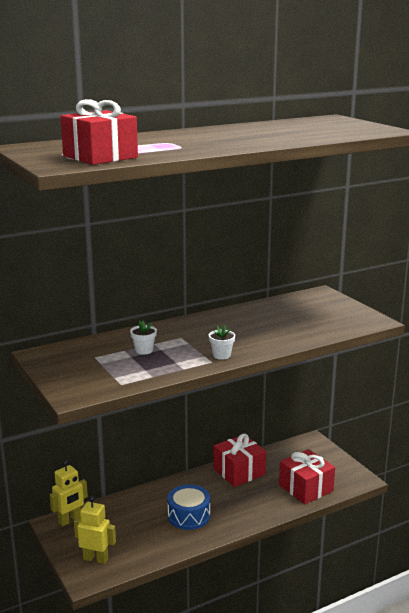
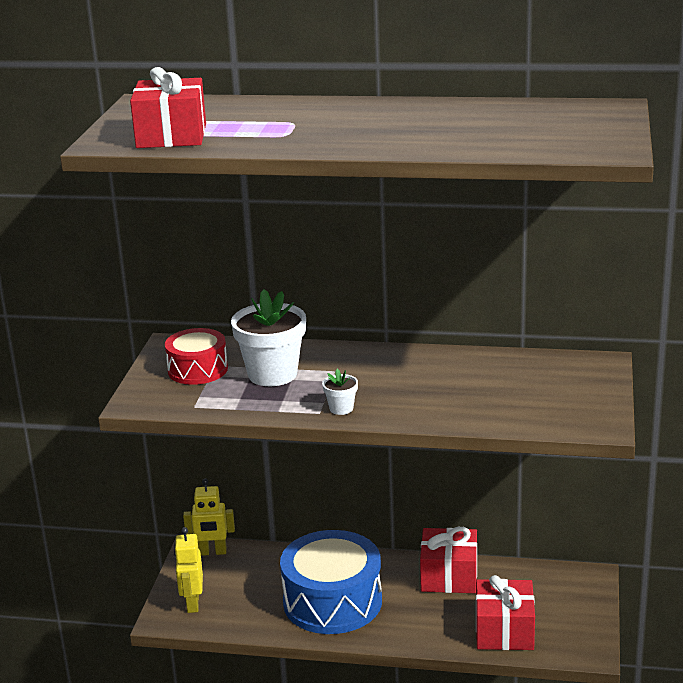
camera: 40 degrees right, 5 degrees up
(86, 363) = (197, 369): none -> red drum
(95, 559) = (192, 603): yellow robot -> yellow robot turned 150 degrees counterclockwise
(144, 350) = (272, 374): white flower pot -> white flower pot, size x2.18
(189, 516) = (332, 602): blue drum -> blue drum, size x1.75

